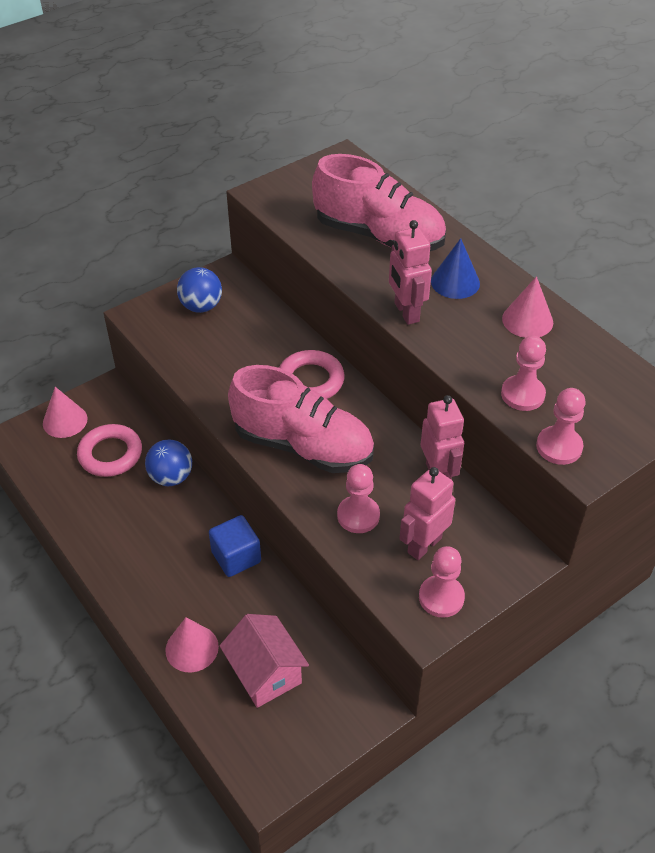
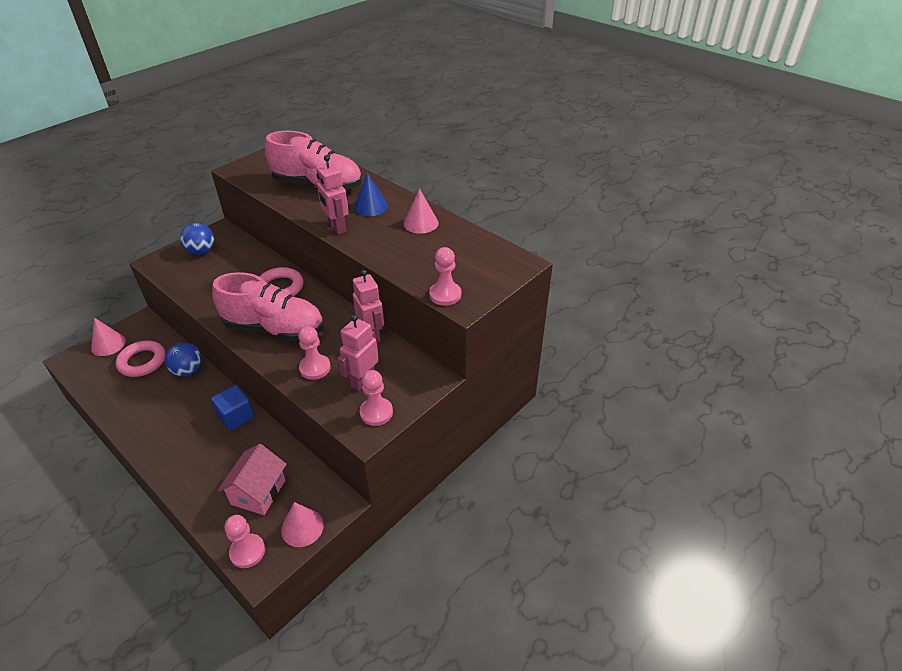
camera: 10 degrees left, 5 degrees down
(192, 648) = (202, 483): pink cone -> pink cone (302, 527)
(265, 673) = (258, 492): pink house -> pink house turned 60 degrees clockwise
(522, 394) = (419, 267): pink pawn -> pink pawn (247, 551)

